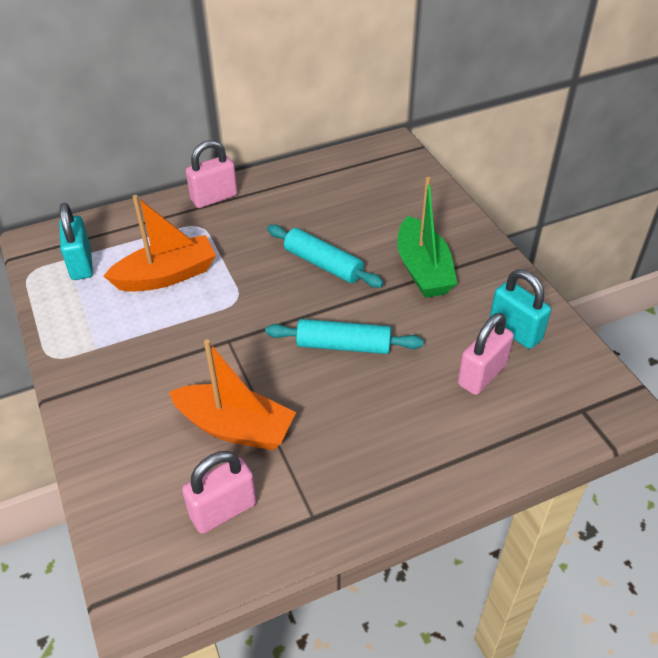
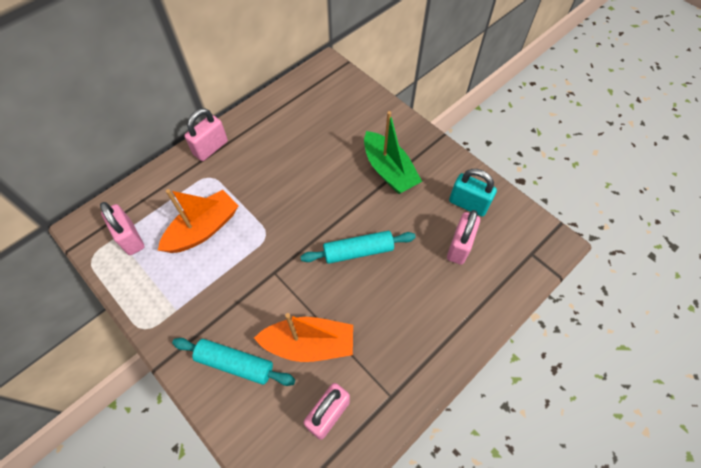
camera: 20 degrees left, 15 degrees up
(81, 264) = (130, 238): turquoise padlock -> pink padlock
(323, 264) = (317, 185): turquoise rolling pin -> turquoise rolling pin (235, 363)

